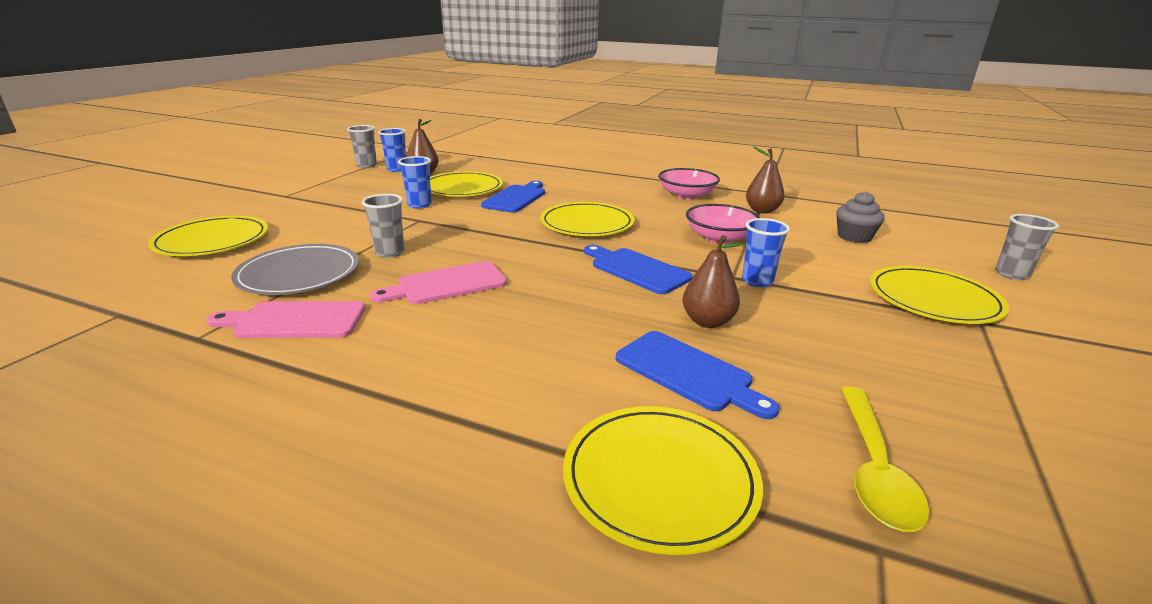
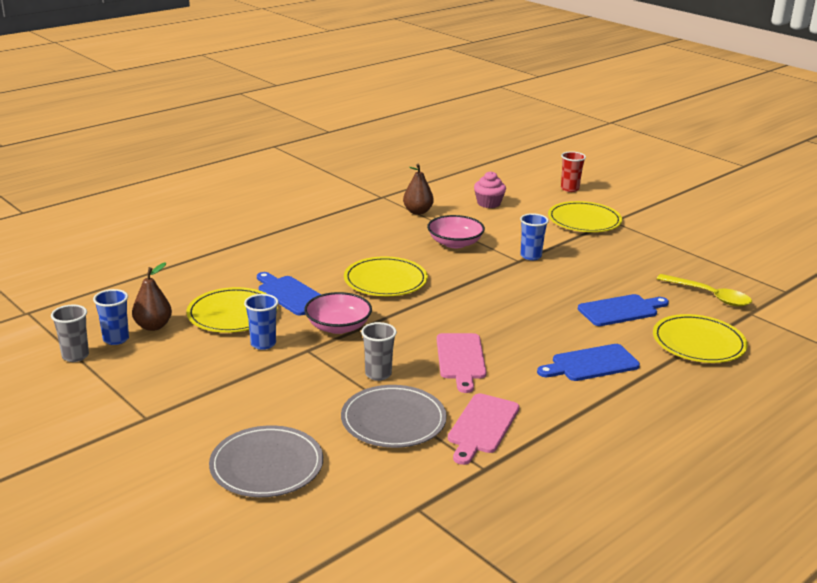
camera: 65 degrees left, 0 degrees up
(212, 241) = (266, 465): yellow plate -> grey plate
(636, 269) = (486, 287): blue cutting board -> blue cutting board (591, 364)
(686, 195) = (357, 225): pink bowl -> pink bowl (338, 326)
(707, 321) = (571, 287): brown pear -> none
(854, 237) = (488, 203): grey cupcake -> pink cupcake
(1011, 274) = (569, 189): grey cup -> red cup

